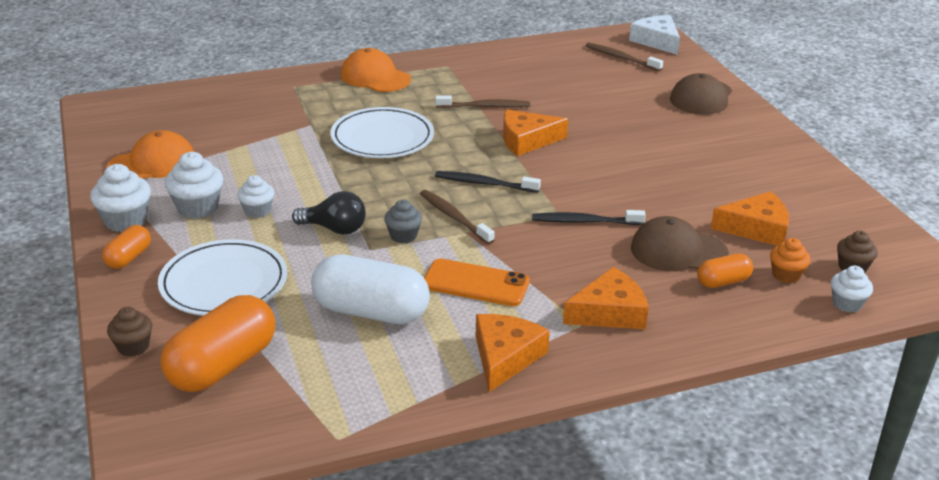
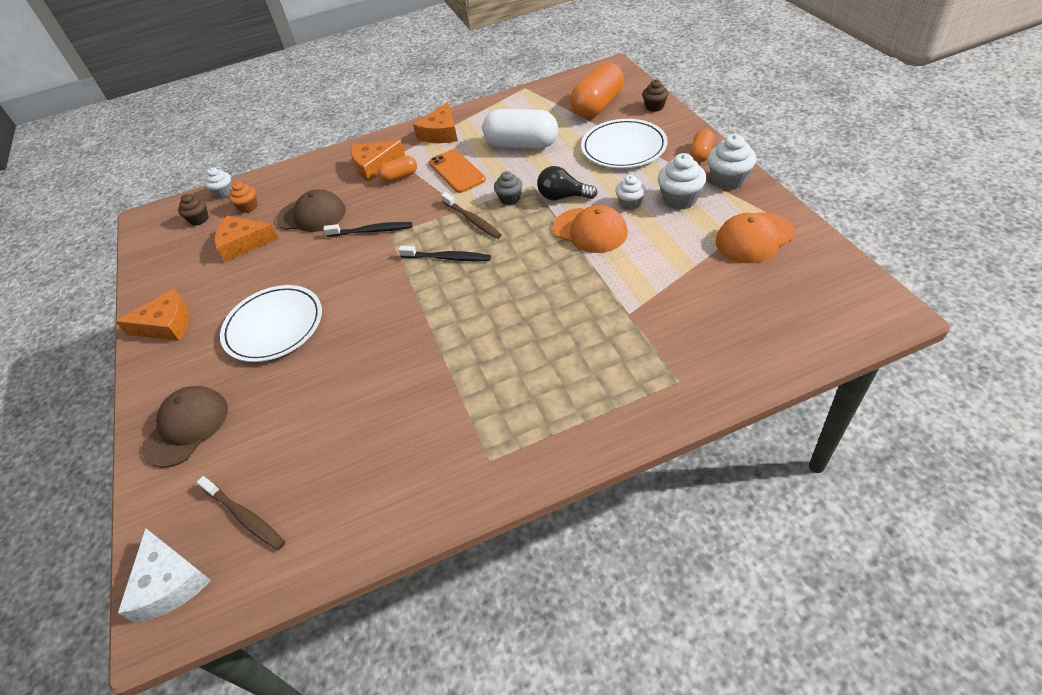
camera: 175 degrees left, 15 degrees up
(375, 77) = (581, 417): orange cap -> orange cap (590, 230)
(382, 138) = (548, 303): white plate -> white plate (274, 326)
(475, 283) = (456, 171): orange phone -> orange phone turned 45 degrees clockwise
(484, 106) = (442, 372): brown toothbrush -> none
(527, 140) = (403, 320): orange cheese -> orange cheese (166, 324)
(723, 282) = (293, 196): orange capsule -> orange capsule (400, 177)

